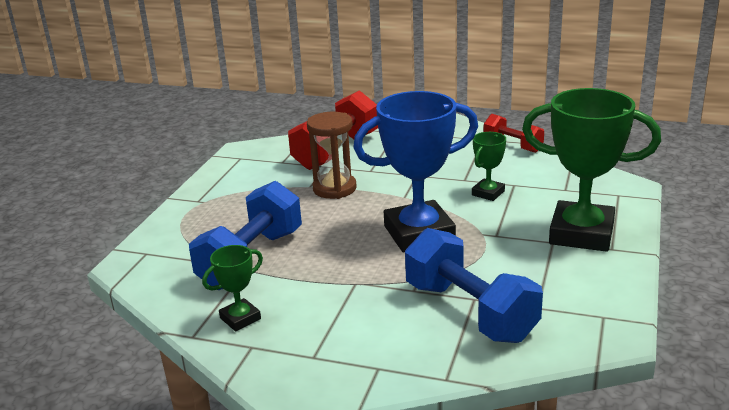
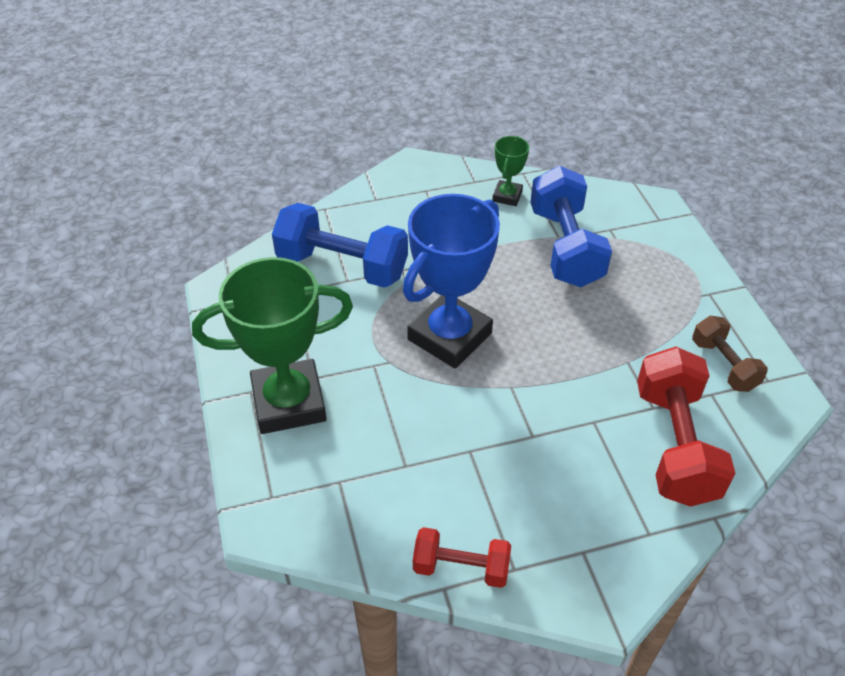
camera: 145 degrees right, 20 degrees up
(253, 169) = (724, 365): none -> brown dumbbell
(334, 188) = (598, 369): brown hourglass -> none
(488, 193) = (425, 434): green trophy -> none

